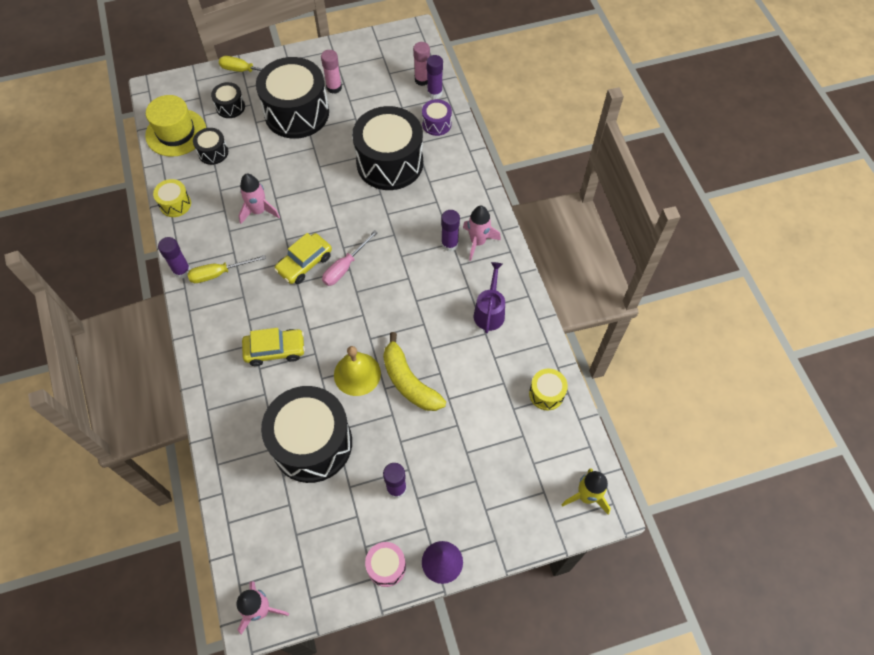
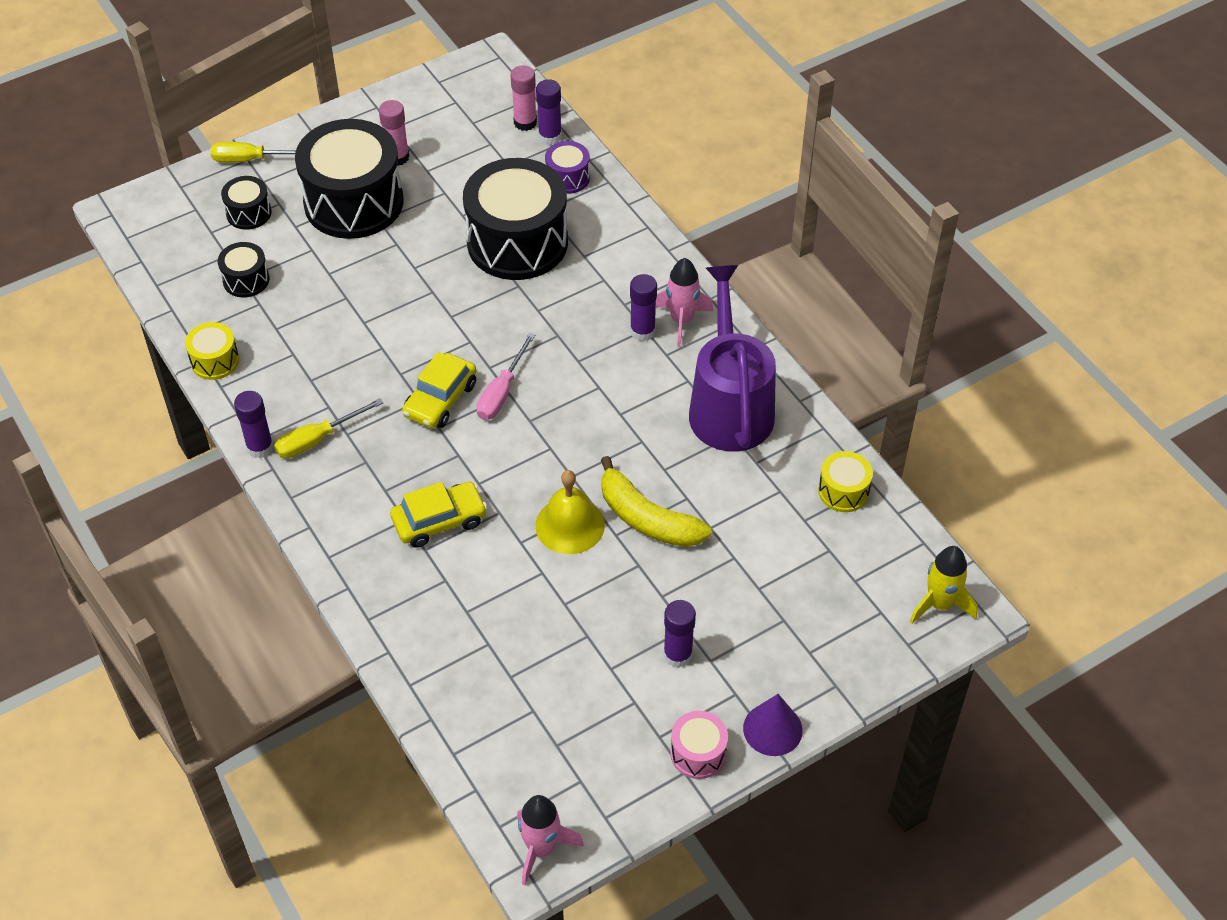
camera: 15 degrees left, 10 degrees down
(176, 132) = (177, 264): yellow hat -> none
(259, 211) = (346, 345): pink rocket -> none
(312, 443) = (537, 627): black drum -> none
(489, 312) = (729, 406): purple watering can -> purple watering can, size x1.87

